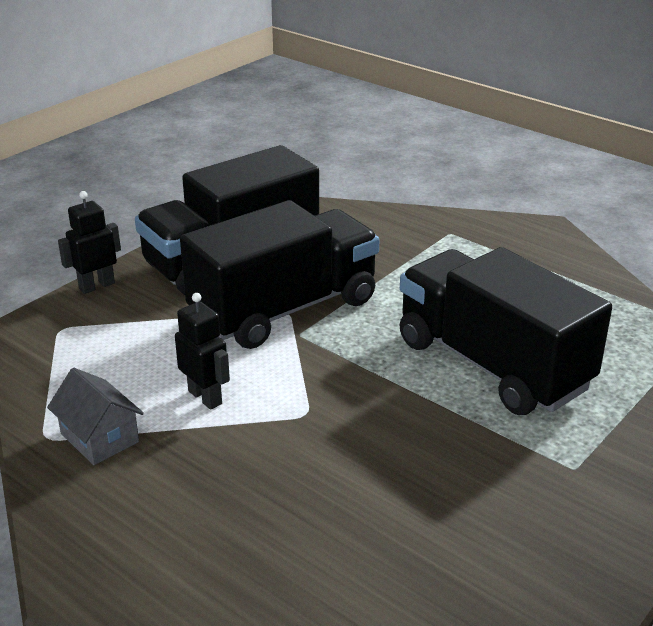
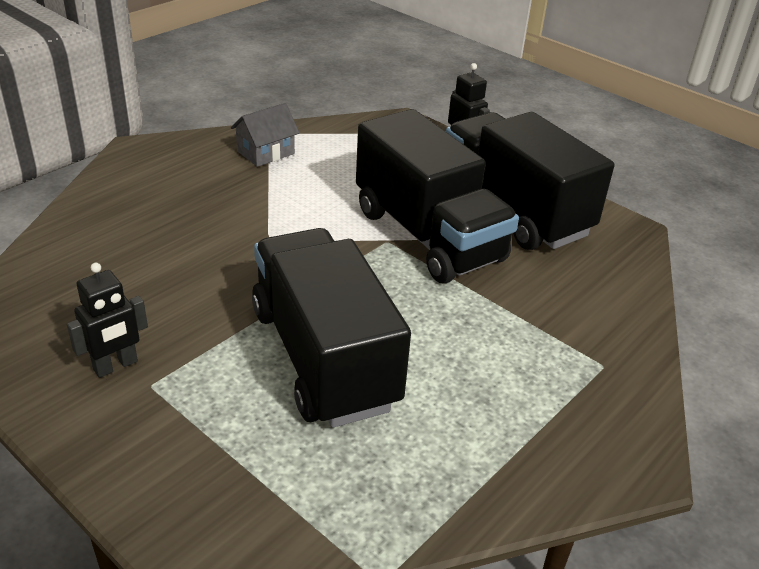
camera: 90 degrees right, 5 degrees up
(205, 397) = (303, 193): black robot -> black robot (116, 366)
(492, 365) = (324, 357): black truck -> black truck turned 75 degrees counterclockwise

